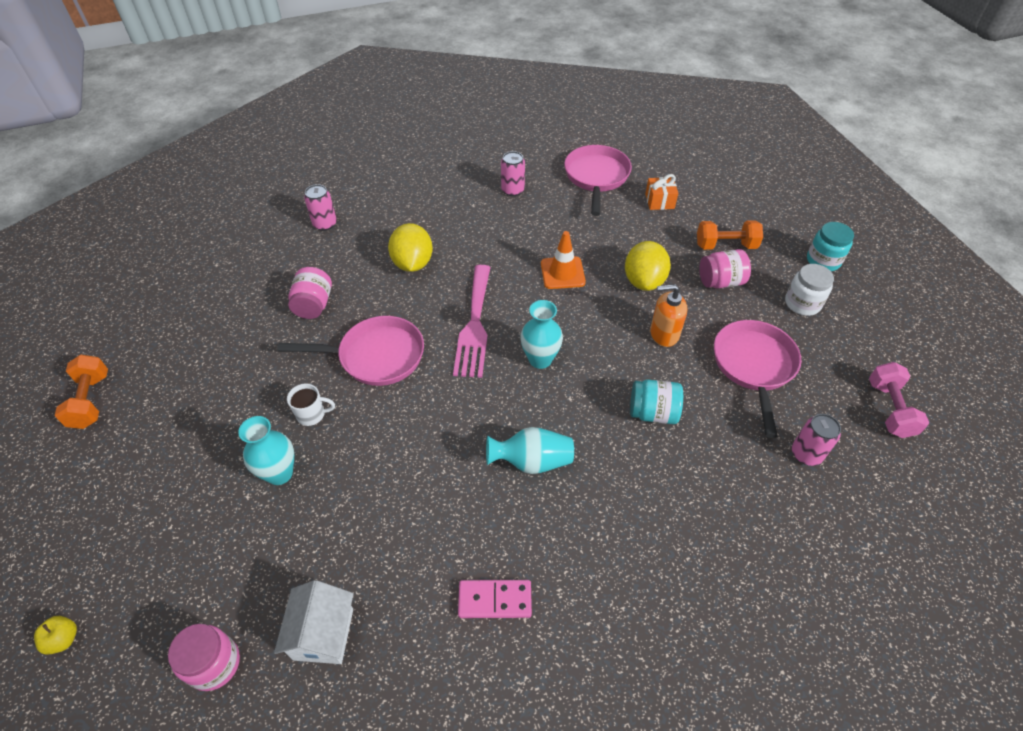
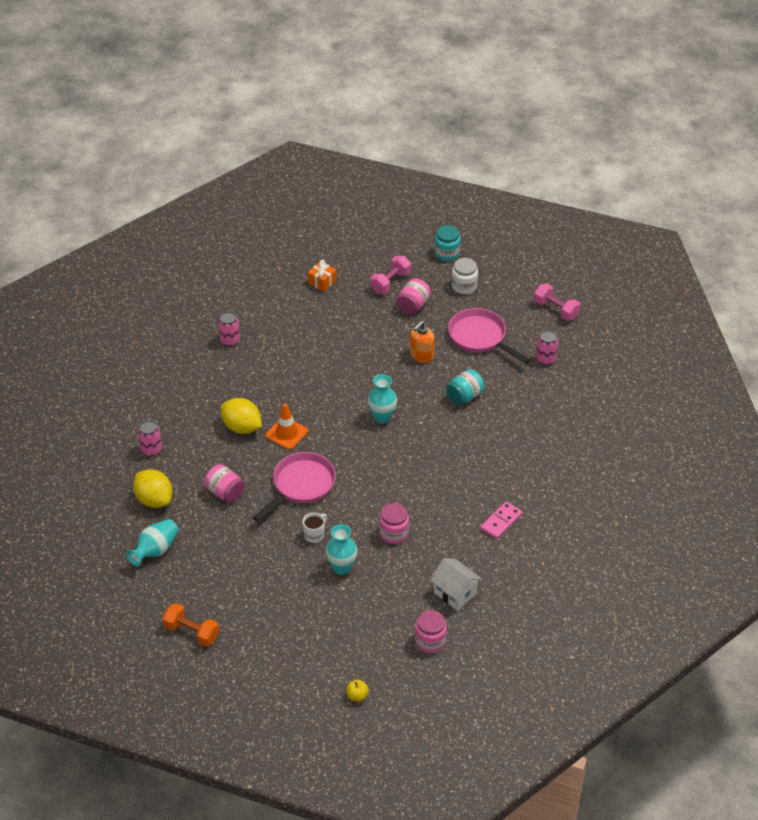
camera: 50 degrees left, 5 degrees down
(375, 489) = (394, 533): none -> pink jar
(474, 325) = (326, 429): pink fork -> none
(532, 461) = (442, 462): turquoise vase -> turquoise vase (155, 550)
(562, 273) = (329, 365): orange traffic cone -> orange traffic cone (286, 433)
(596, 177) = (266, 294): pink pan -> none
(644, 281) = (376, 336): yellow lemon -> yellow lemon (154, 500)
(725, 246) = (390, 282): orange dumbbell -> pink dumbbell

